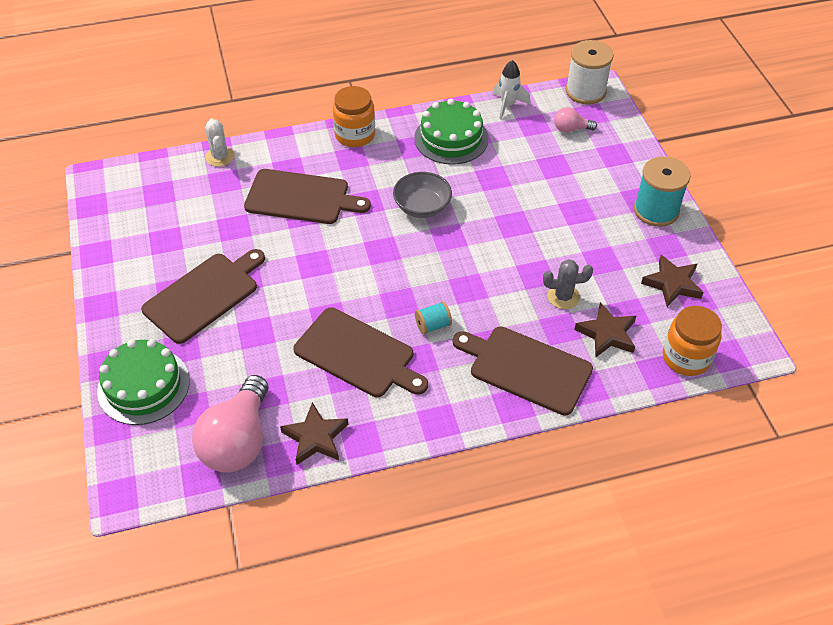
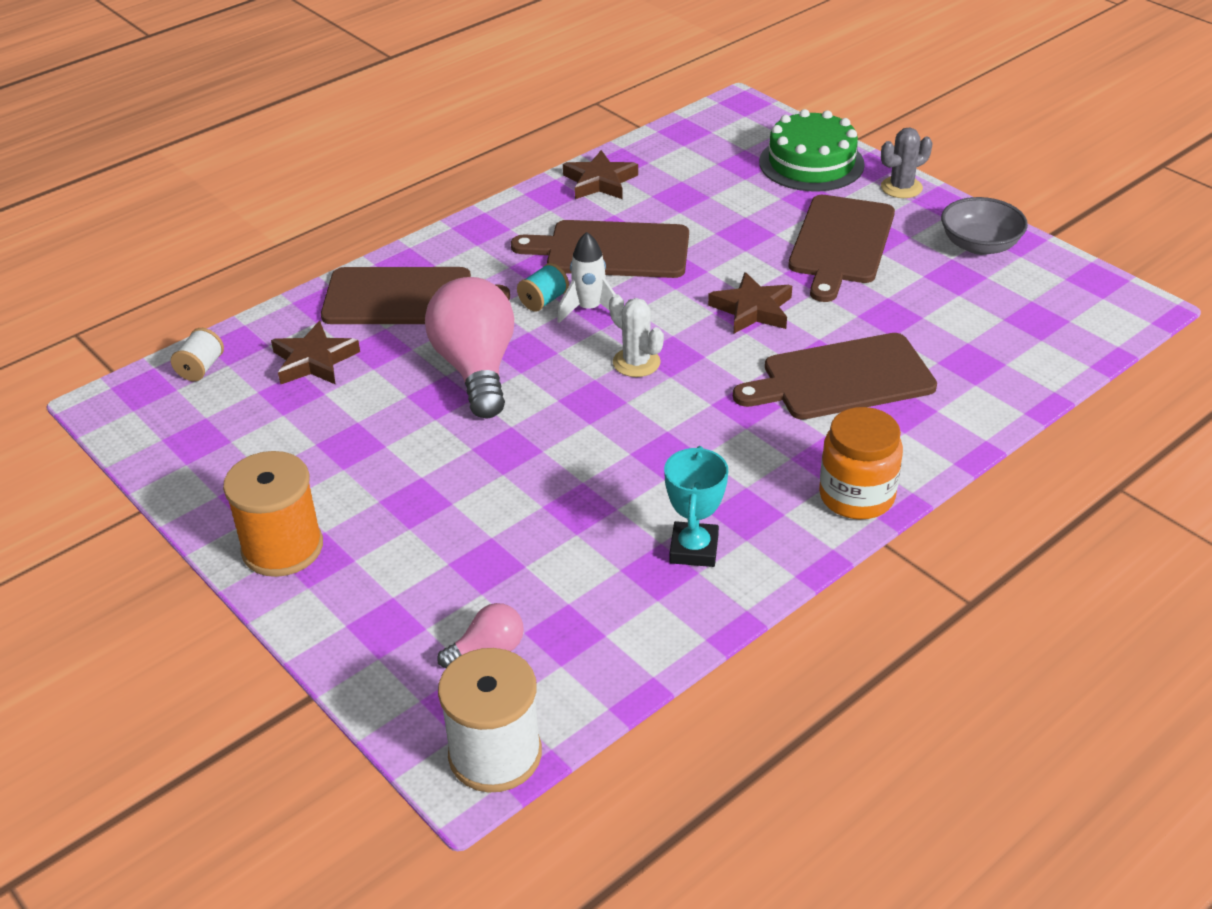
camera: 155 degrees right, 10 degrees down
(220, 156) = (1018, 390): white cactus -> white cactus (636, 362)
(238, 441) = (674, 158): pink light bulb -> pink light bulb (476, 369)
(422, 207) = (659, 426): grey bowl -> grey bowl (979, 245)
(451, 138) = (694, 549): green cake -> turquoise trophy
(508, 105) = (635, 657): white rocket -> white rocket (589, 309)
(563, 297) = (389, 382): grey cactus -> grey cactus (901, 187)
(656, 210) = (282, 548): turquoise spool -> orange spool
(672, 284) = (234, 447): brown star -> brown star (752, 309)
(686, 357) = (201, 368): orange jar -> white spool

